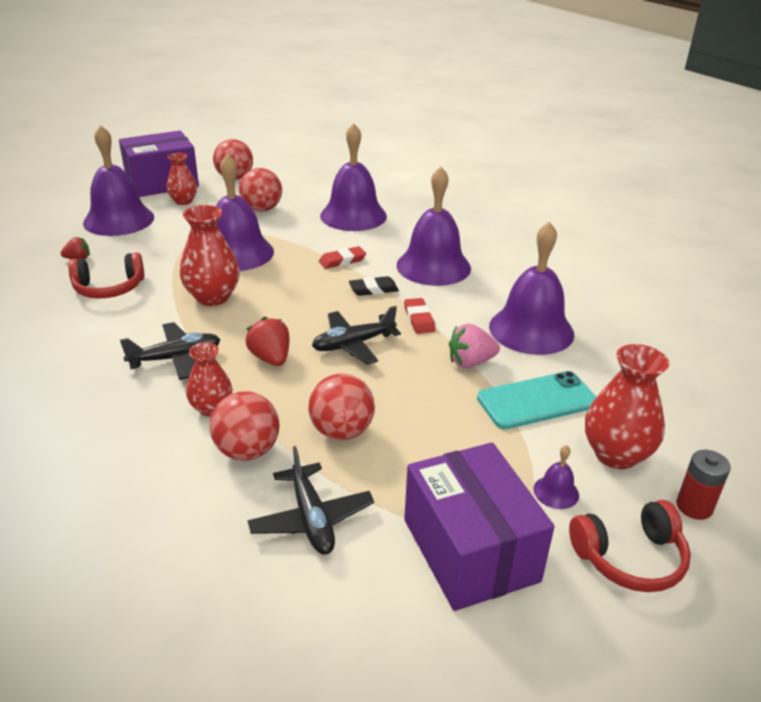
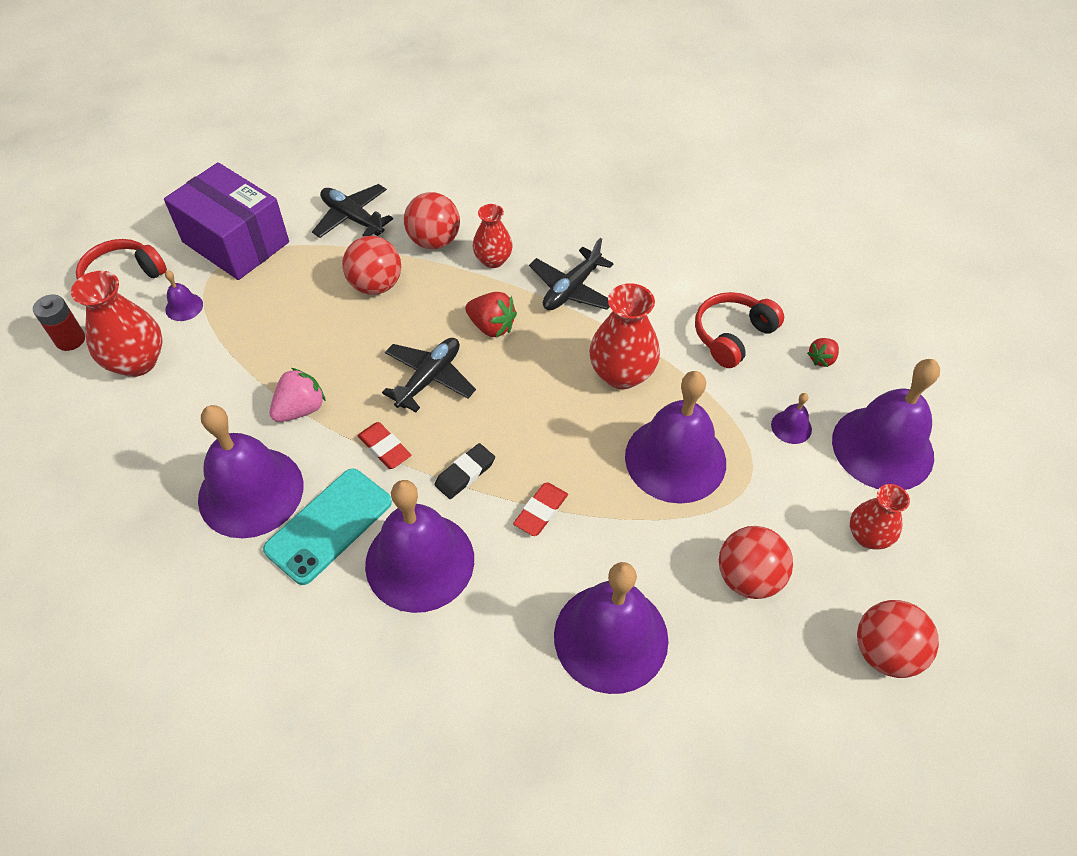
camera: 150 degrees right, 20 degrees up
(151, 241) = (791, 427): none -> purple bell
(162, 183) = (958, 569): purple box -> none
(537, 401) = (219, 389): turquoise phone -> turquoise phone (329, 525)

